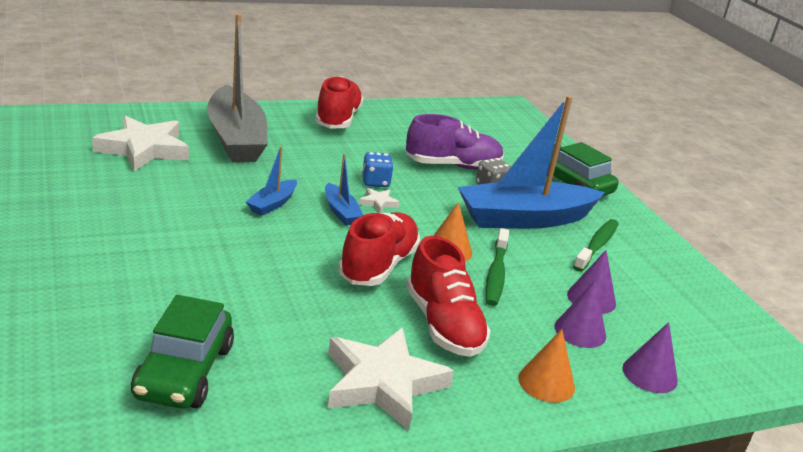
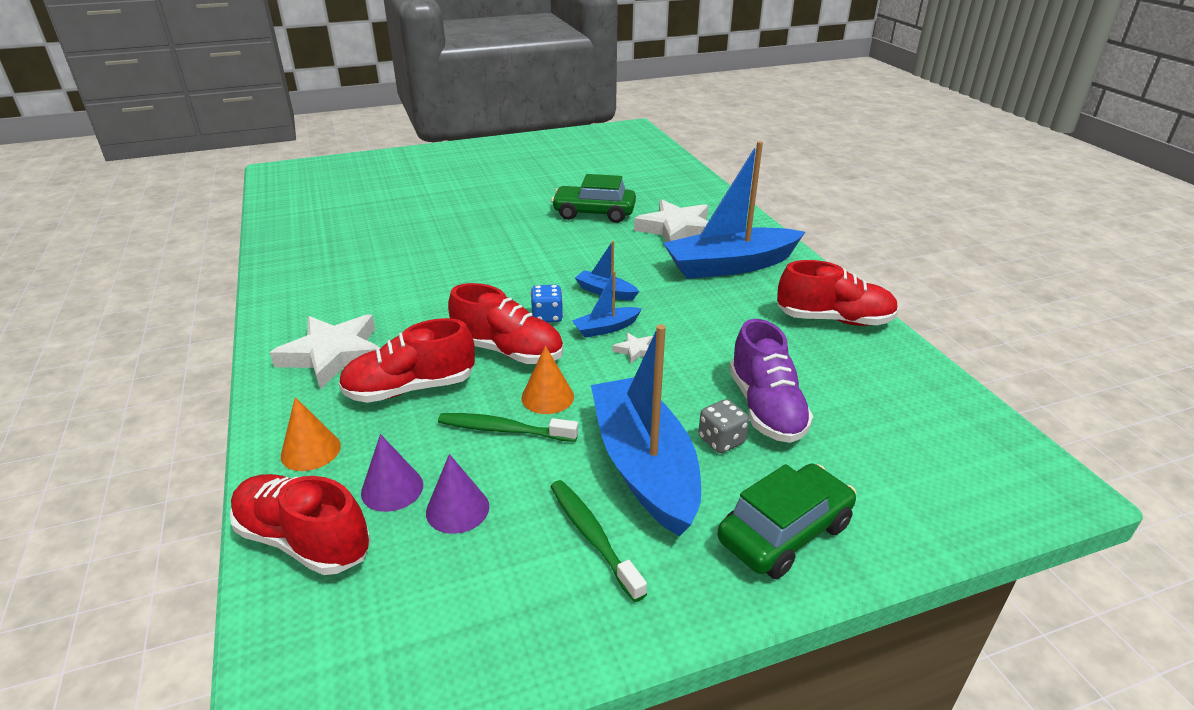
camera: 95 degrees right, 5 degrees up
(184, 372) = (364, 276): green car -> green car (594, 213)
(236, 138) = (730, 266): grey boat -> blue boat
(375, 182) = (683, 348): blue dice -> blue dice (547, 317)
(597, 245) = (592, 536): green toothbrush -> green toothbrush turned 150 degrees counterclockwise
(650, 374) = (304, 540): purple cone -> red shoe

